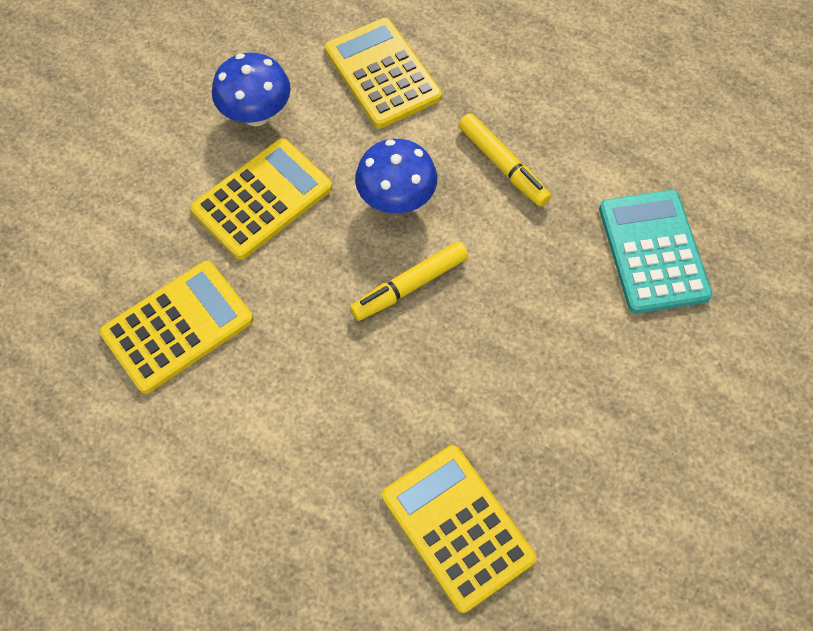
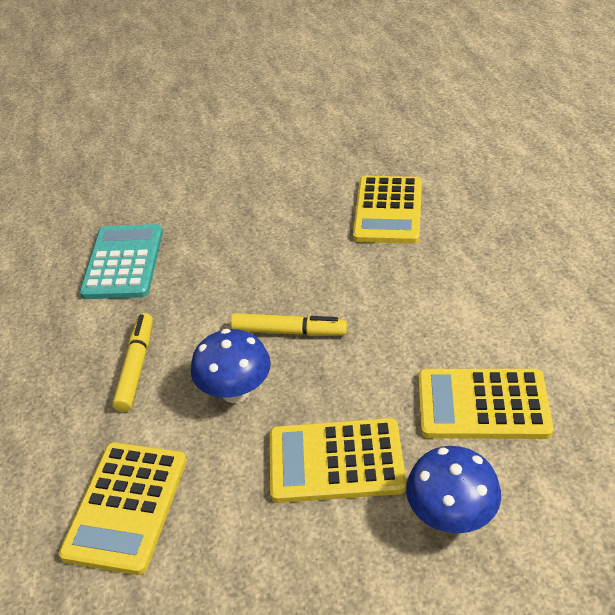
camera: 135 degrees left, 20 degrees down
(256, 114) = (270, 547): blue mushroom -> blue mushroom (450, 516)
(653, 252) = (123, 262): turquoise calculator -> turquoise calculator turned 150 degrees clockwise

